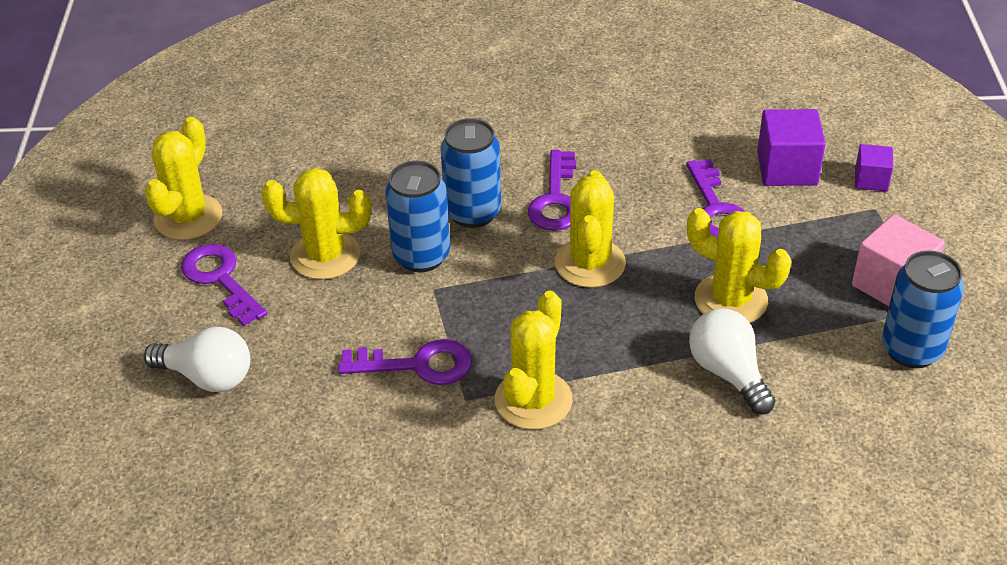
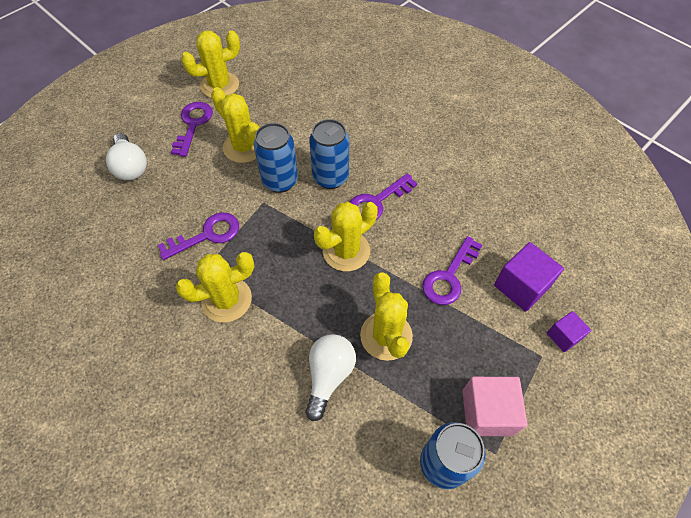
camera: 45 degrees right, 15 degrees up
(418, 365) = (207, 235): purple key -> purple key turned 75 degrees counterclockwise

